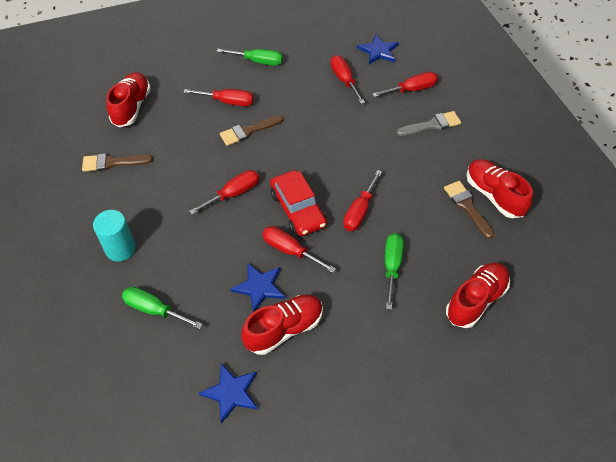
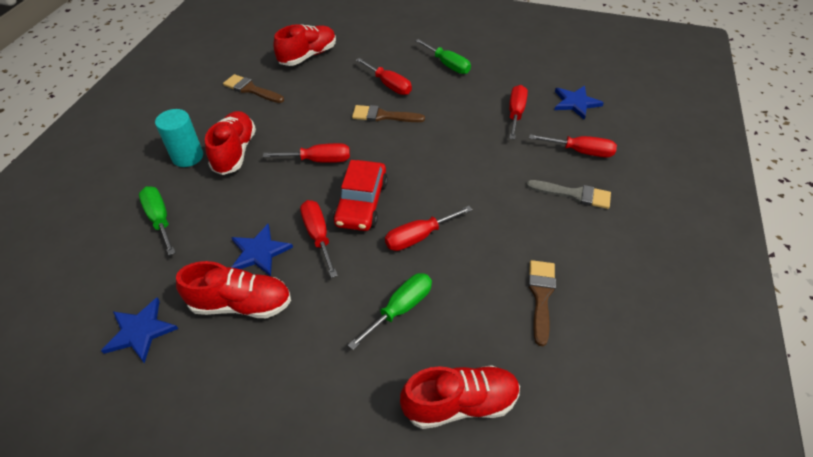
camera: 35 degrees right, 5 degrees down
(494, 195) = (584, 302): red shoe -> red shoe (235, 152)

